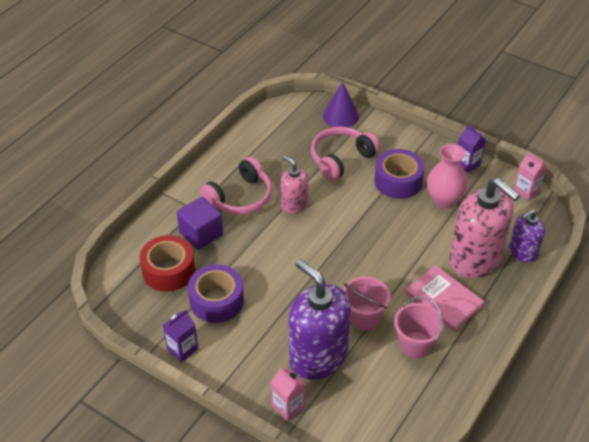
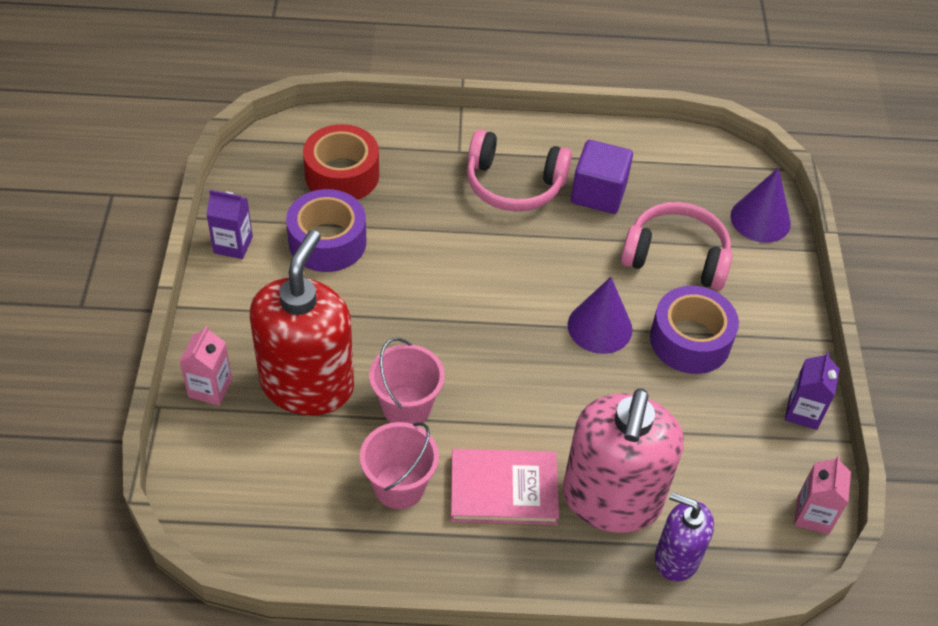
camera: 55 degrees right, 5 degrees up
(201, 234) = (423, 176): purple cube -> purple cube (598, 193)
(294, 204) = (547, 244): pink soap dispenser -> none
(317, 357) = (307, 384): purple soap dispenser -> red soap dispenser
(365, 211) = (600, 327): none -> purple cone
(443, 300) = (503, 489): pink book -> pink book turned 75 degrees clockwise
(444, 200) = (699, 412): pink vase -> none

